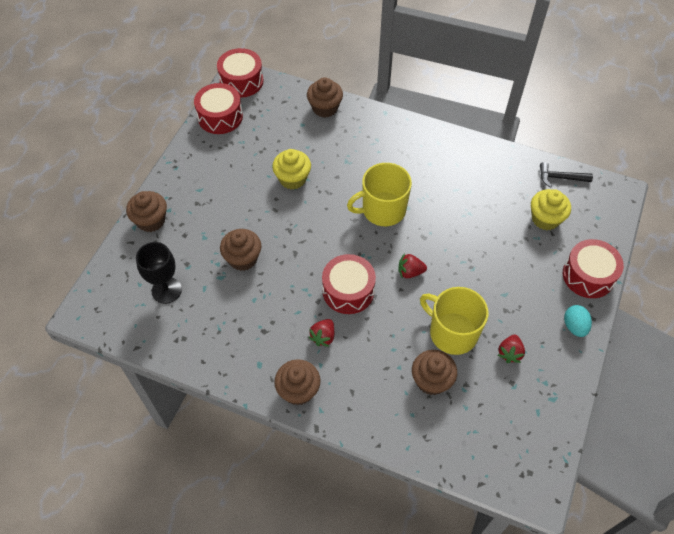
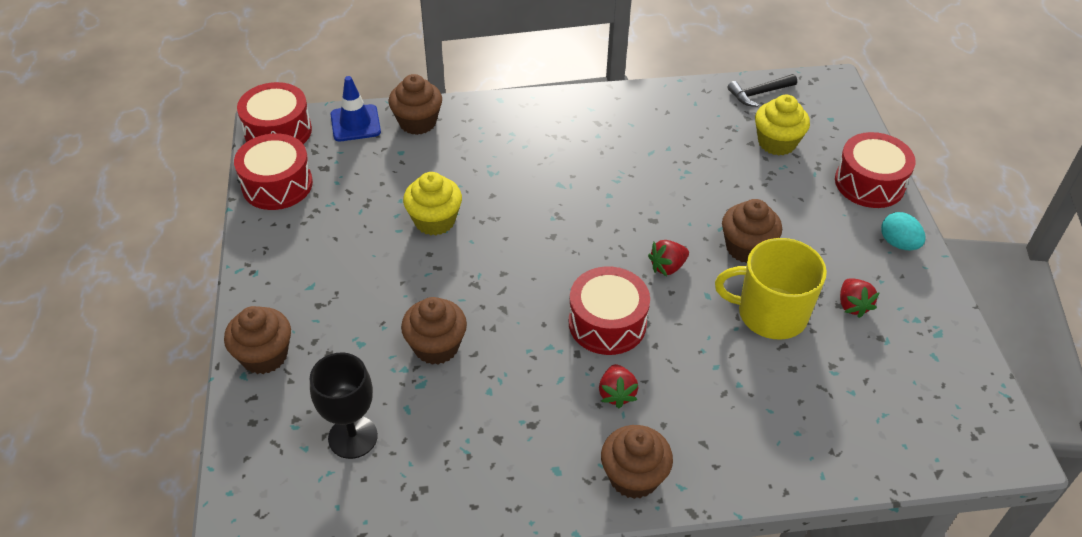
camera: 30 degrees left, 10 degrees down
(288, 94) = (355, 123): none -> blue traffic cone
(382, 210) = (579, 210): yellow mug -> none
(431, 380) = (789, 381): brown cupcake -> brown cupcake (746, 248)

